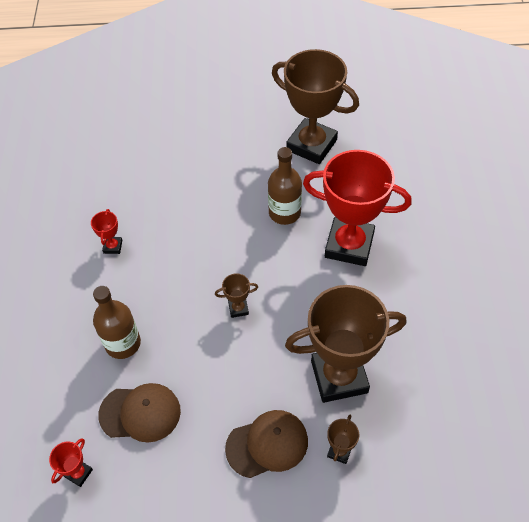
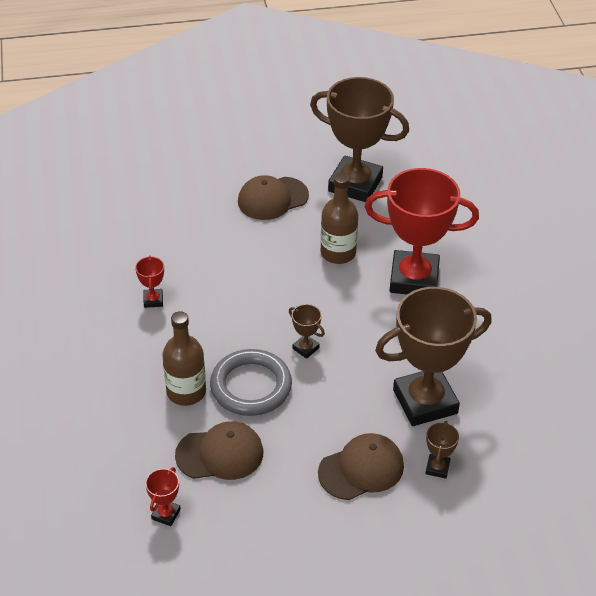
camera: 10 degrees left, 10 degrees down
(182, 344) = (251, 386): none -> grey ring
(236, 154) = (272, 198): none -> brown cap
(238, 308) = (305, 348): brown trophy -> brown trophy turned 60 degrees clockwise

